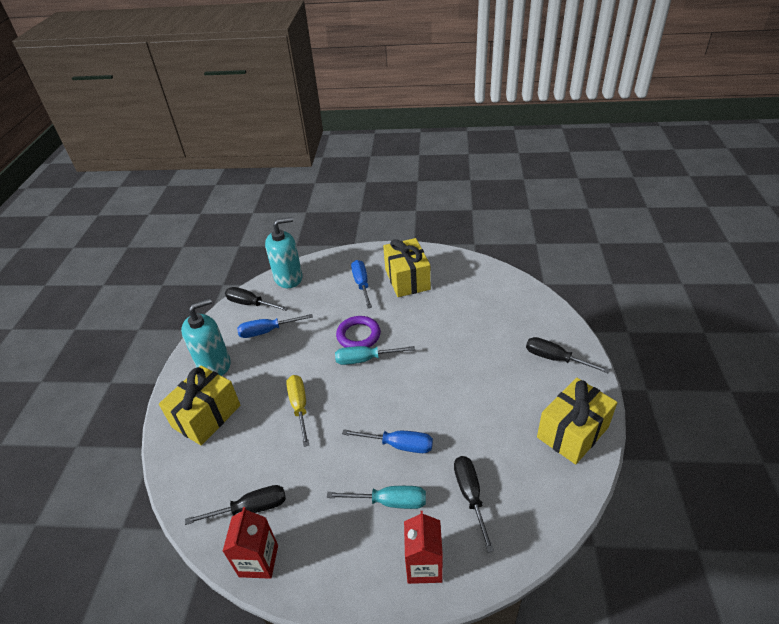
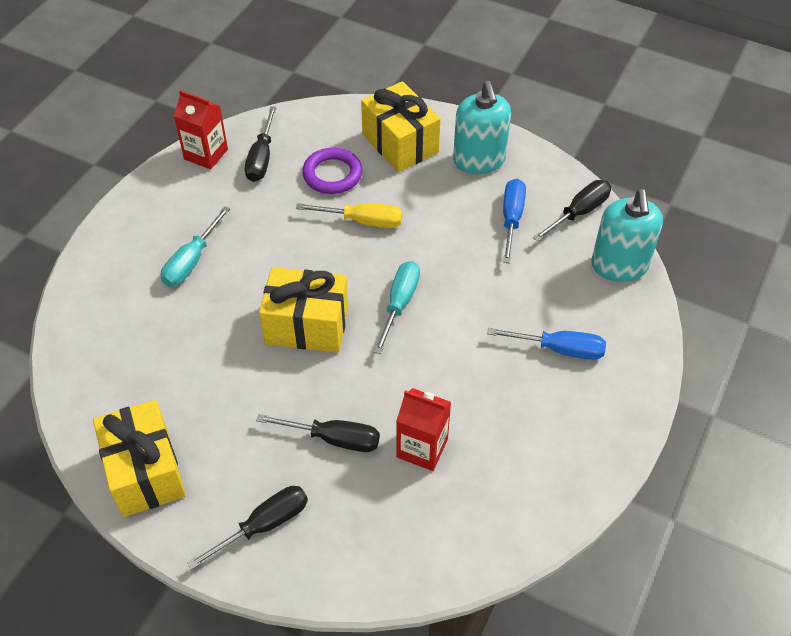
camera: 110 degrees right, 10 degrees up
(358, 335) = (448, 310): purple ring -> purple ring (332, 174)
(399, 445) = (250, 293): blue screwdriver -> none
(407, 279) = (541, 412): yellow gift -> yellow gift (307, 325)
(424, 565) = (112, 264): red carton -> red carton (422, 448)
(470, 495) = (148, 330): black screwdriver -> black screwdriver (334, 439)

